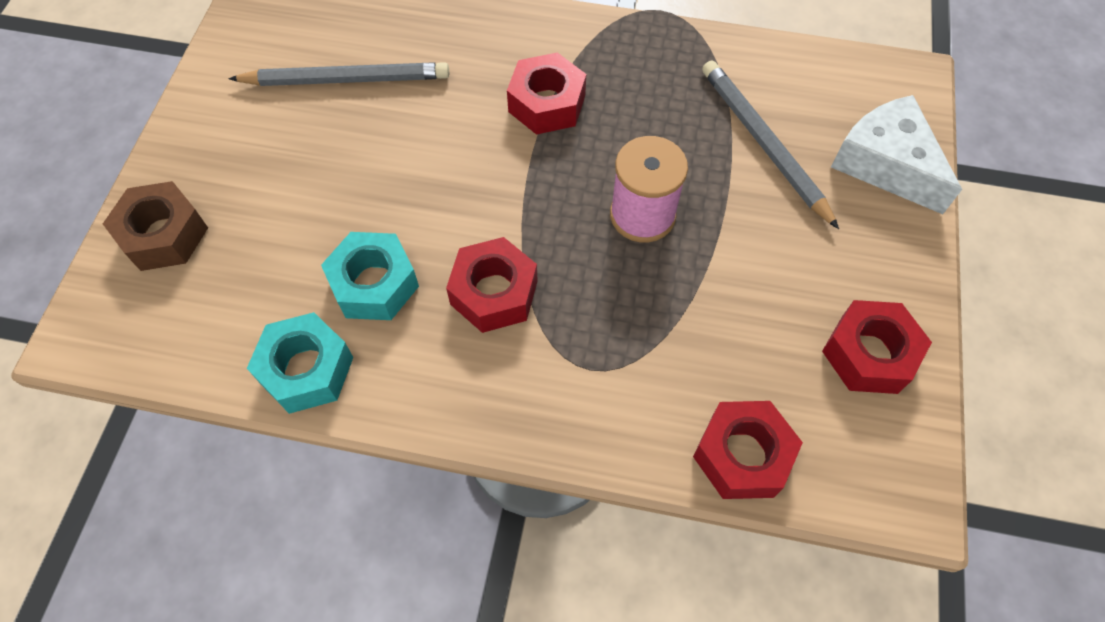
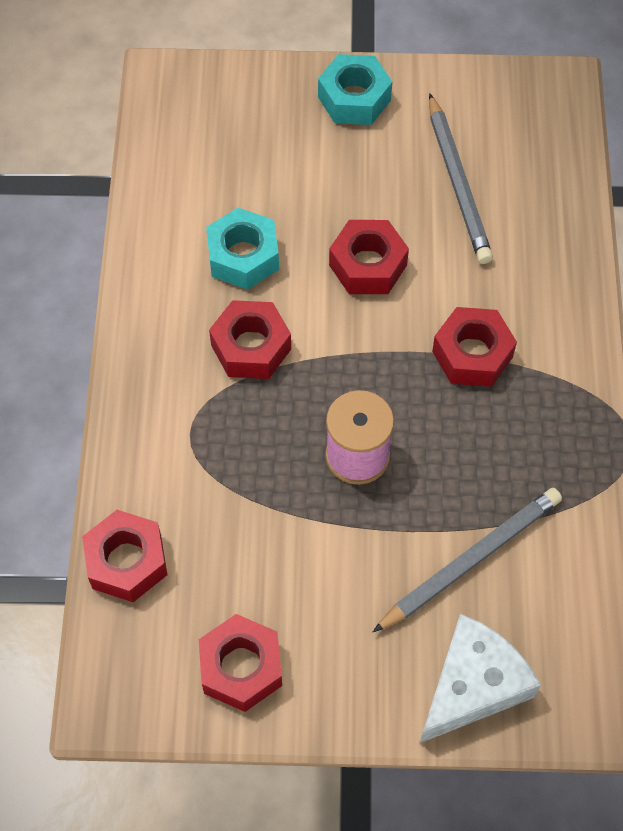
camera: 80 degrees right, 0 degrees up
(163, 235) = (262, 99): brown nut -> none
(306, 370) = (158, 229): turquoise nut -> turquoise nut (354, 98)
(421, 170) = (368, 265): none -> red nut

